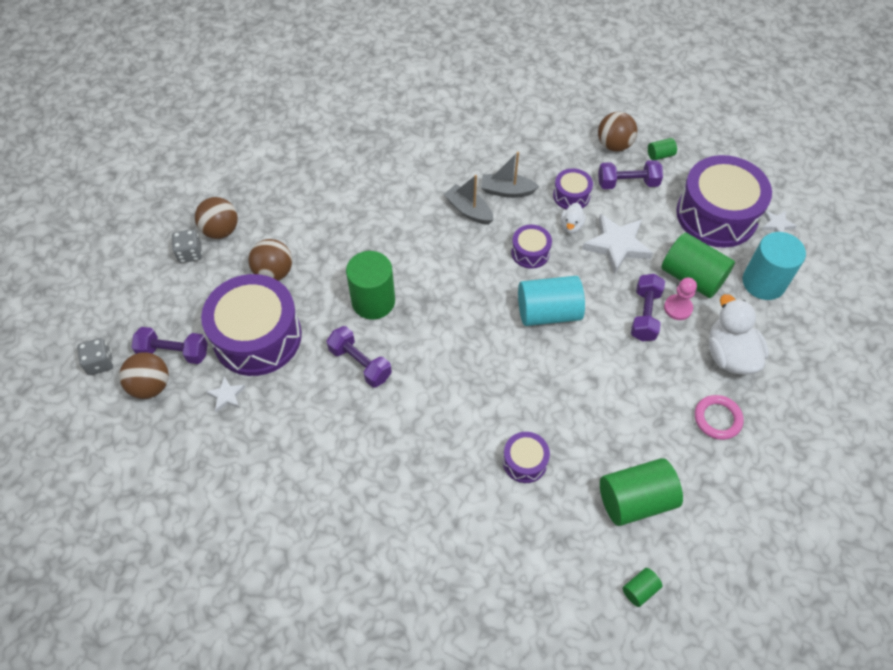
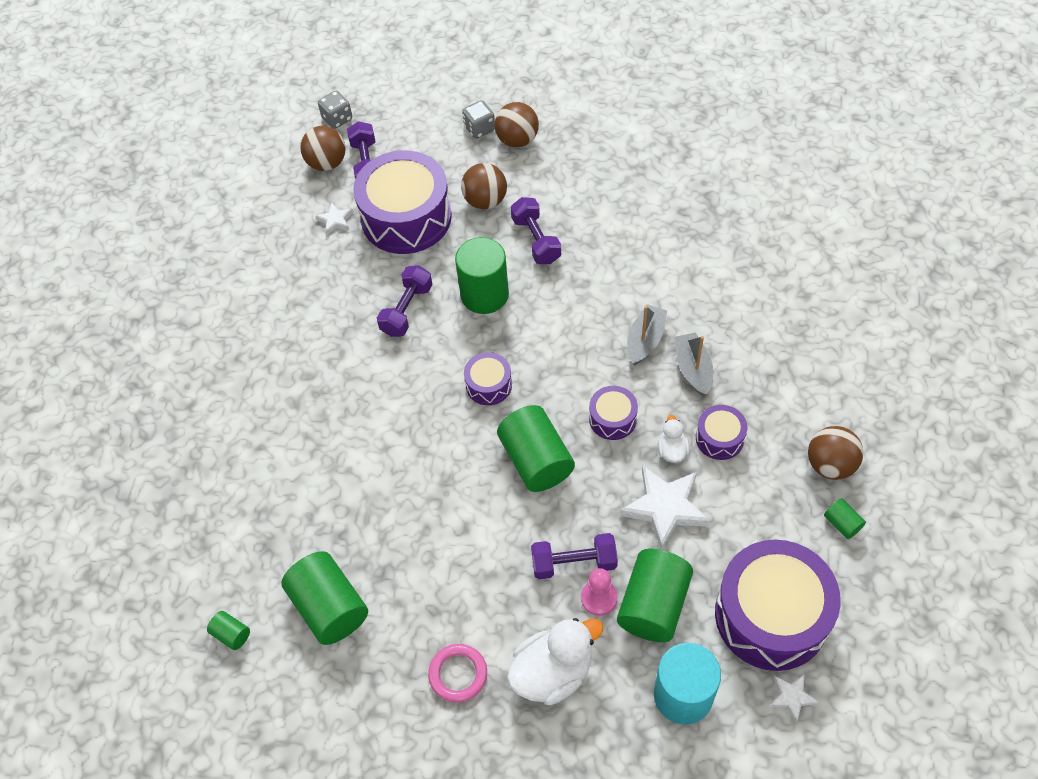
camera: 75 degrees right, 0 degrees up
(524, 461) = (343, 489): purple drum -> purple drum (489, 385)
(548, 312) = (536, 460): turquoise cylinder -> green cylinder
(571, 226) = (672, 450): white duck -> white duck turned 90 degrees clockwise
(627, 183) = (772, 496): purple dumbbell -> purple dumbbell (536, 240)

